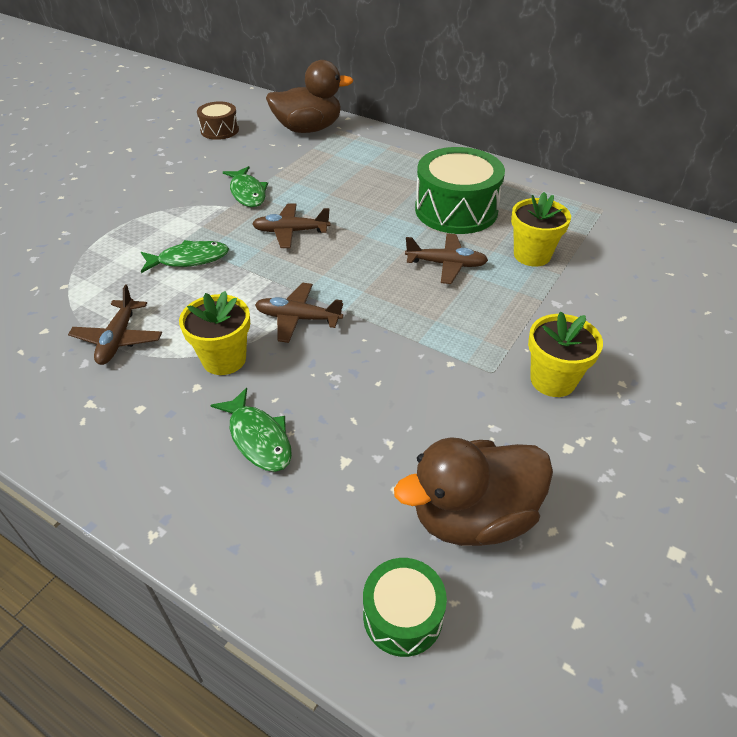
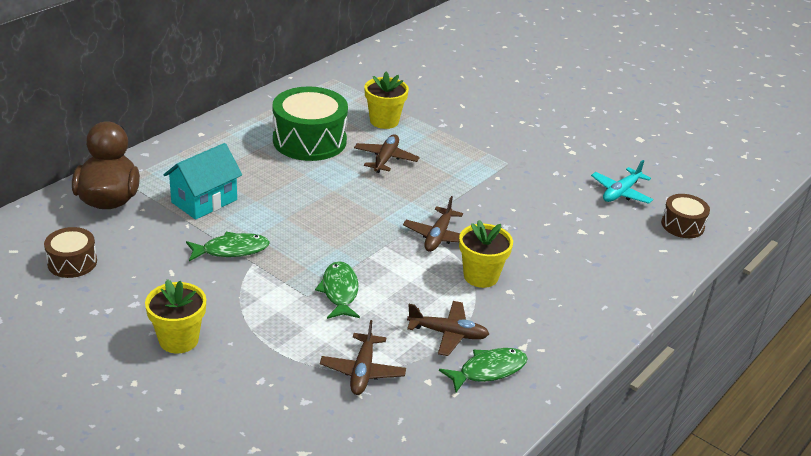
camera: 85 degrees left, 10 degrees down
(258, 438) = (561, 264): green fish -> green fish (488, 370)
(290, 231) = (313, 229): brown plane -> brown plane (362, 371)
(320, 169) = (204, 201): none -> turquoise house
(402, 615) = (682, 225): green drum -> brown drum
(472, 516) = (621, 192): brown duck -> turquoise plane
(553, 380) = (517, 143): yellow flower pot -> yellow flower pot (178, 340)

